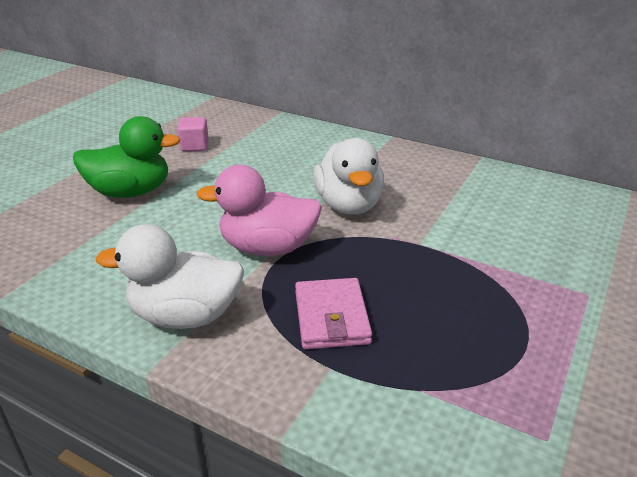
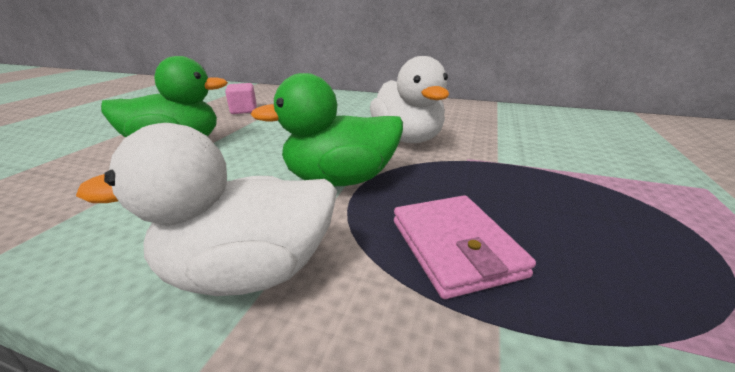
camera: 10 degrees left, 5 degrees down
(268, 248) = (340, 180): pink duck -> green duck

